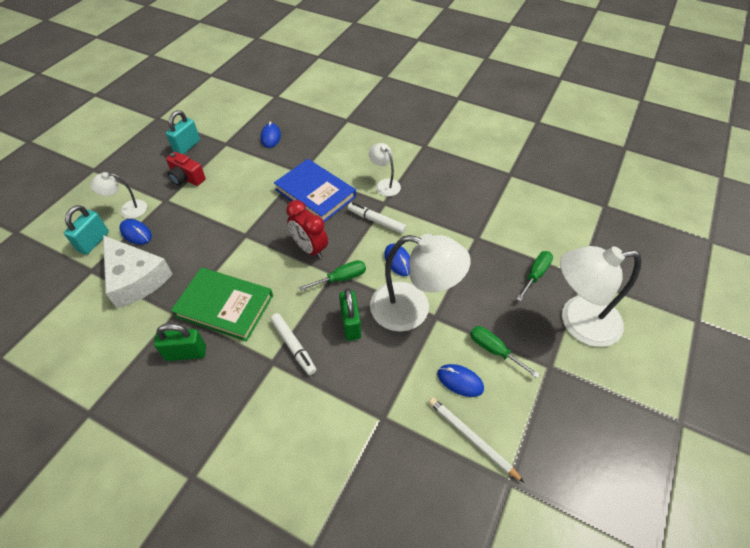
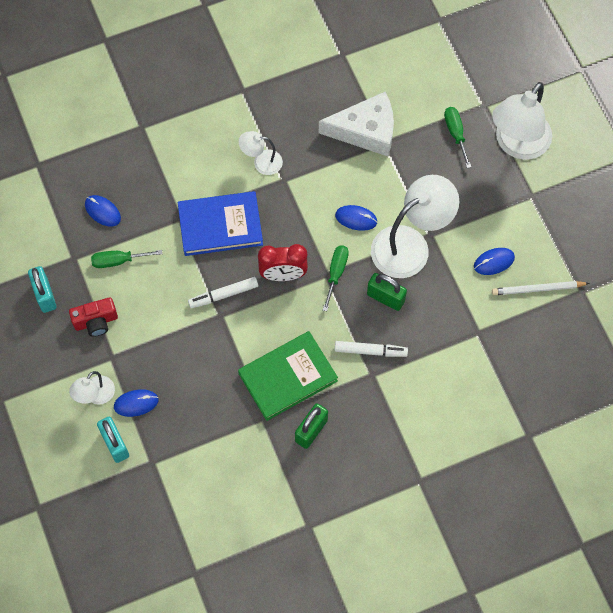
camera: 50 degrees left, 15 degrees up
(135, 278) = (195, 430): white cheese -> white cheese (365, 131)
(376, 221) = (298, 202): white marker -> white marker (223, 295)
(494, 350) = (490, 219): green screwdriver -> green screwdriver (118, 261)

